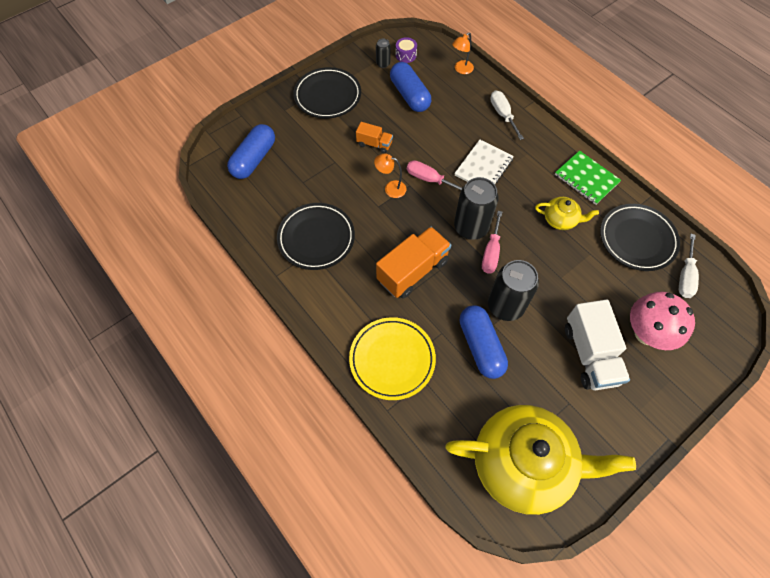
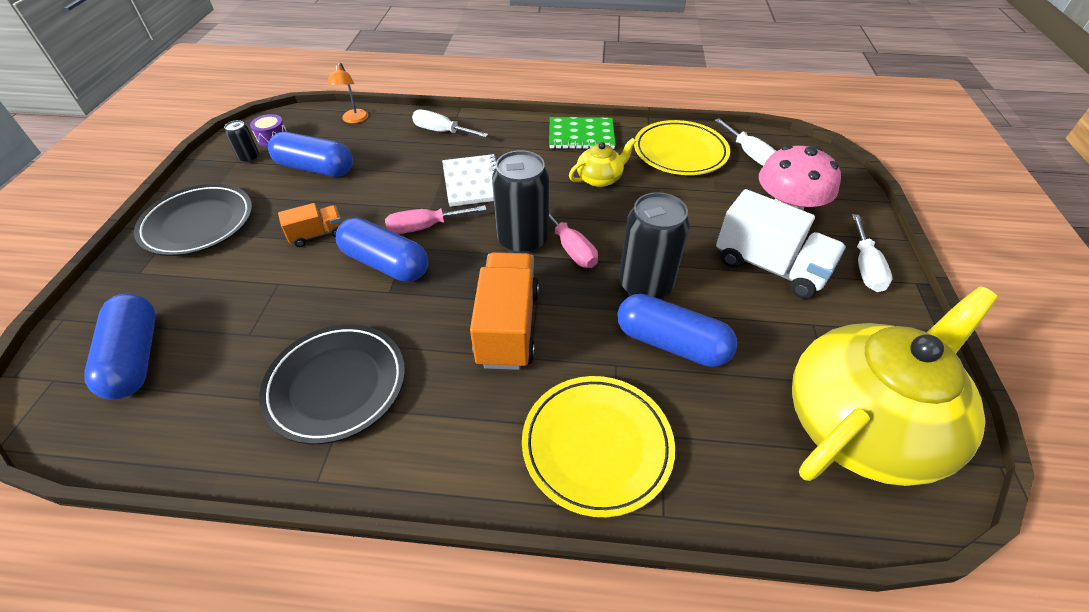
camera: 45 degrees left, 15 degrees down
(390, 188) = (385, 263): orange lamp -> blue capsule
(637, 239) = (680, 152): black plate -> yellow plate
(649, 404) = (865, 267): none -> white screwdriver

